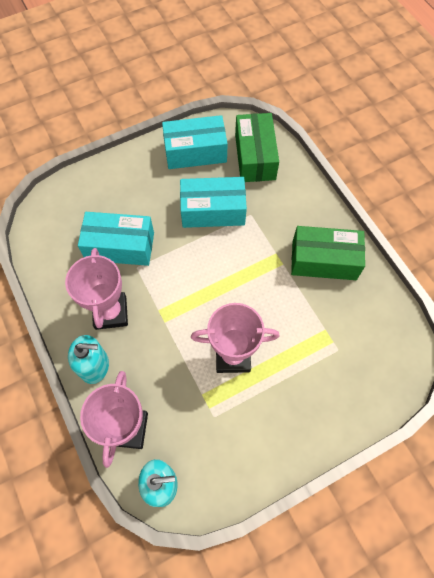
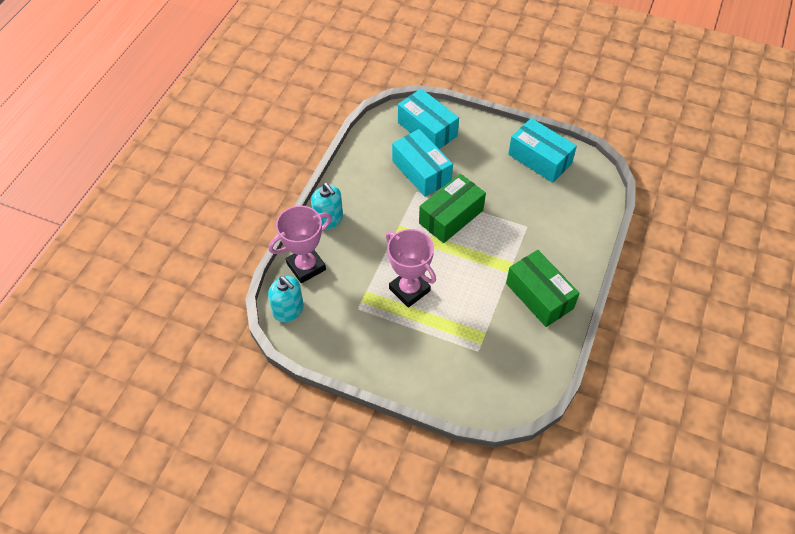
camera: 50 degrees right, 10 degrees down
(111, 312) = (371, 201): pink trophy -> none
(213, 210) = (504, 202): turquoise box -> turquoise box (427, 129)
(255, 157) = (577, 196): green box -> green box (451, 217)

